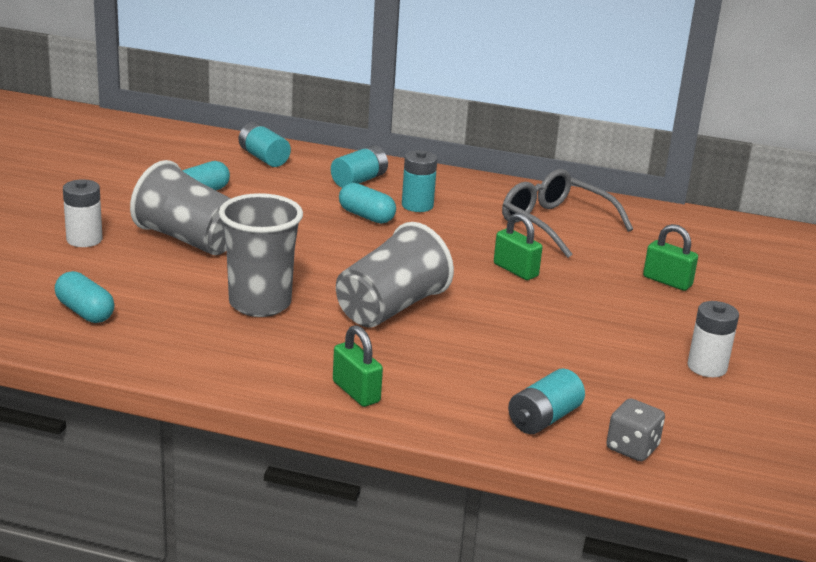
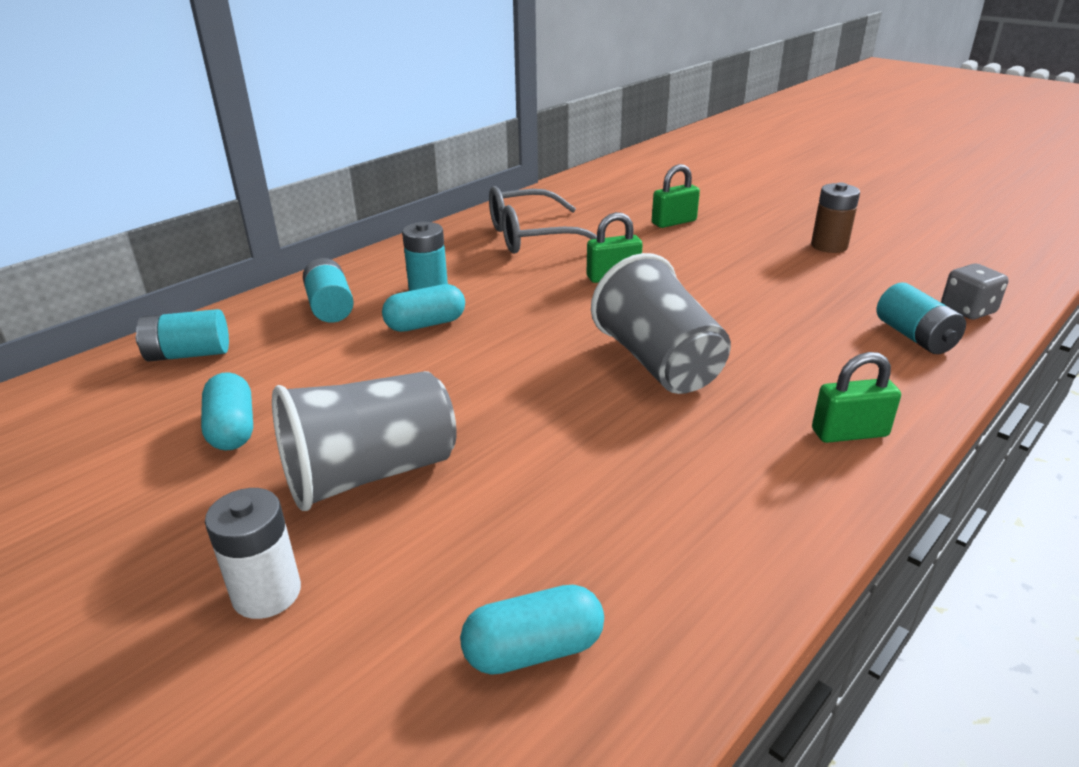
camera: 60 degrees left, 5 degrees up
(260, 304) = (600, 453): grey cup -> none
(707, 367) = (829, 246): white battery -> brown battery

